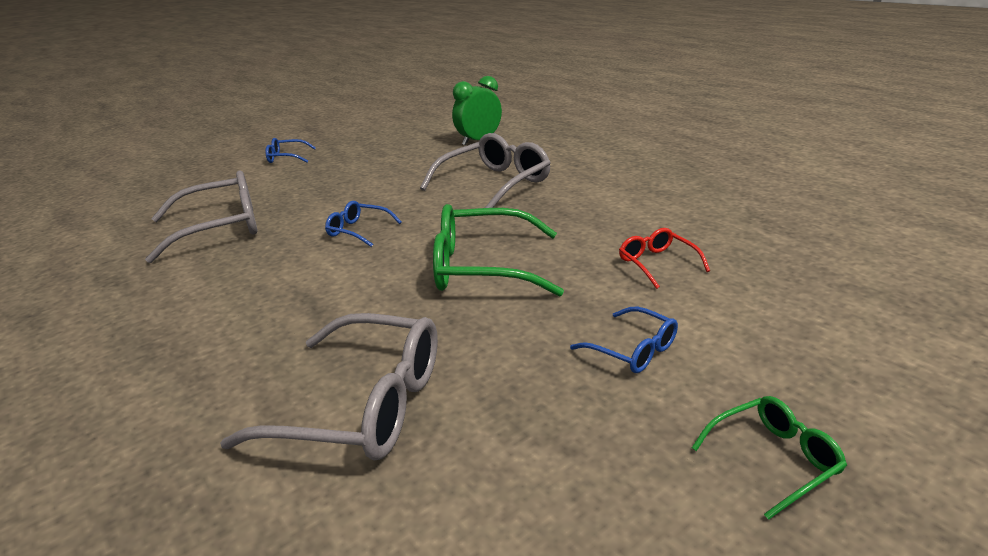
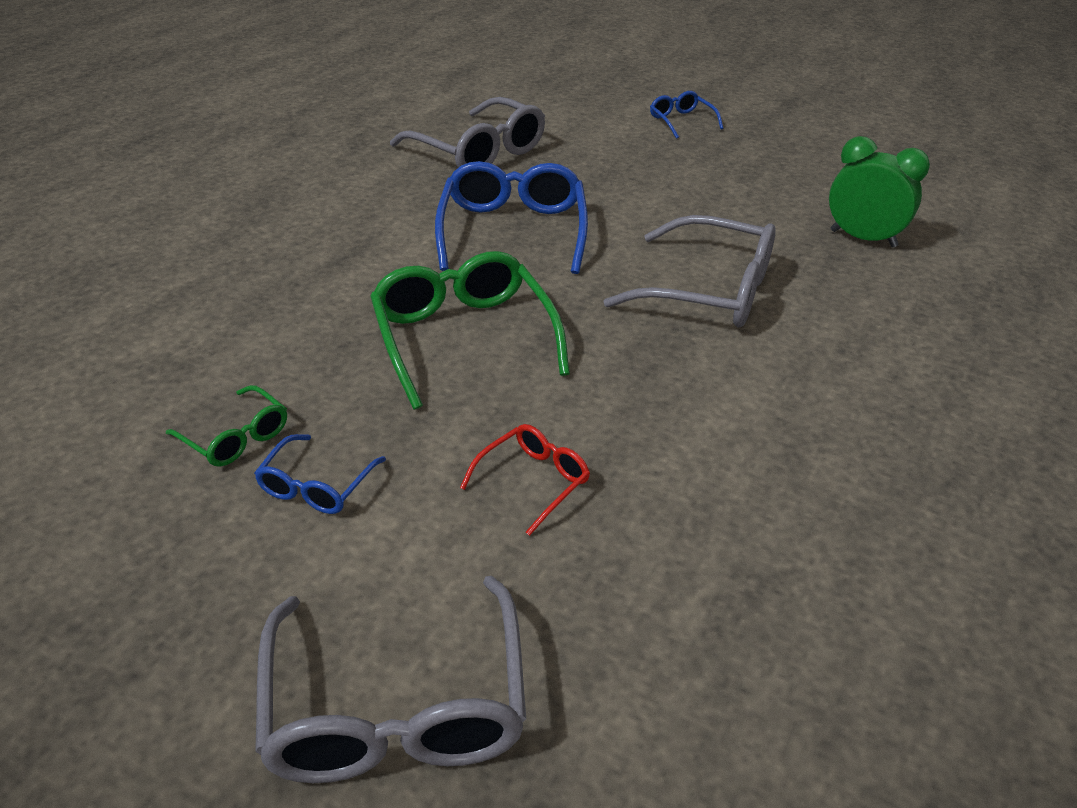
camera: 65 degrees right, 10 degrees up
(358, 230) = (513, 231): blue glasses -> blue glasses, size x1.96
(363, 405) = (197, 333): grey glasses -> grey glasses (396, 707)
(773, 459) = (139, 614): green glasses -> green glasses (236, 437)

